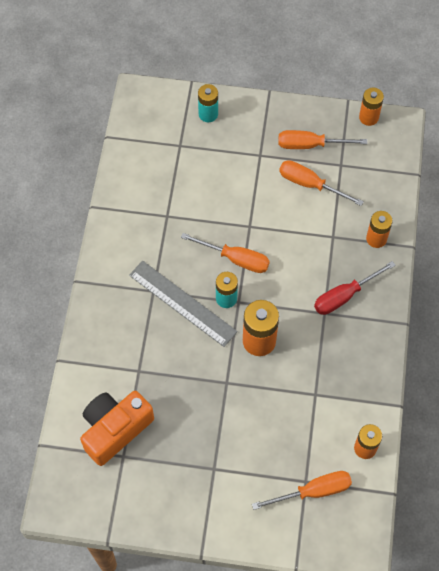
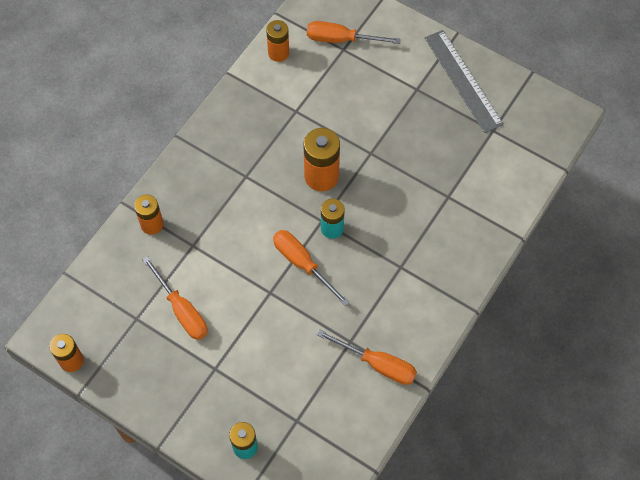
camera: 155 degrees left, 0 degrees up
(115, 429) = (491, 154): orange camera -> none
(182, 303) = (377, 242): grey ruler -> grey ruler (462, 81)
(310, 145) = (154, 356): orange screwdriver -> orange screwdriver (377, 364)
(344, 296) = (217, 183): red screwdriver -> none

